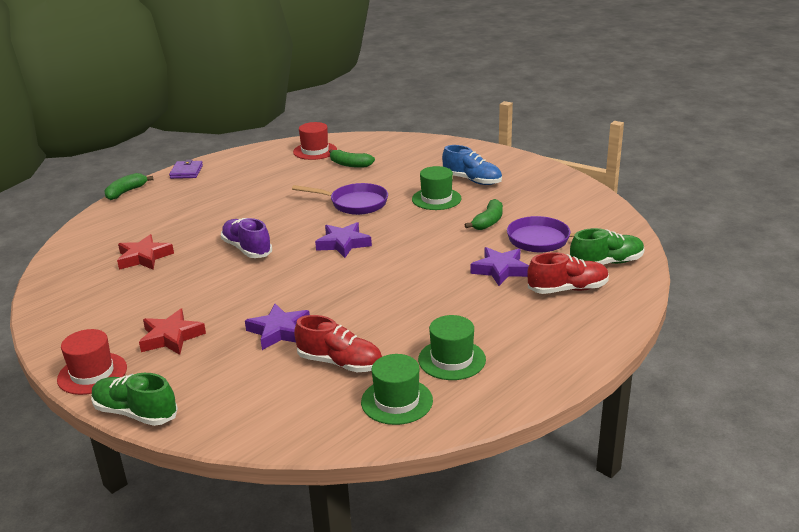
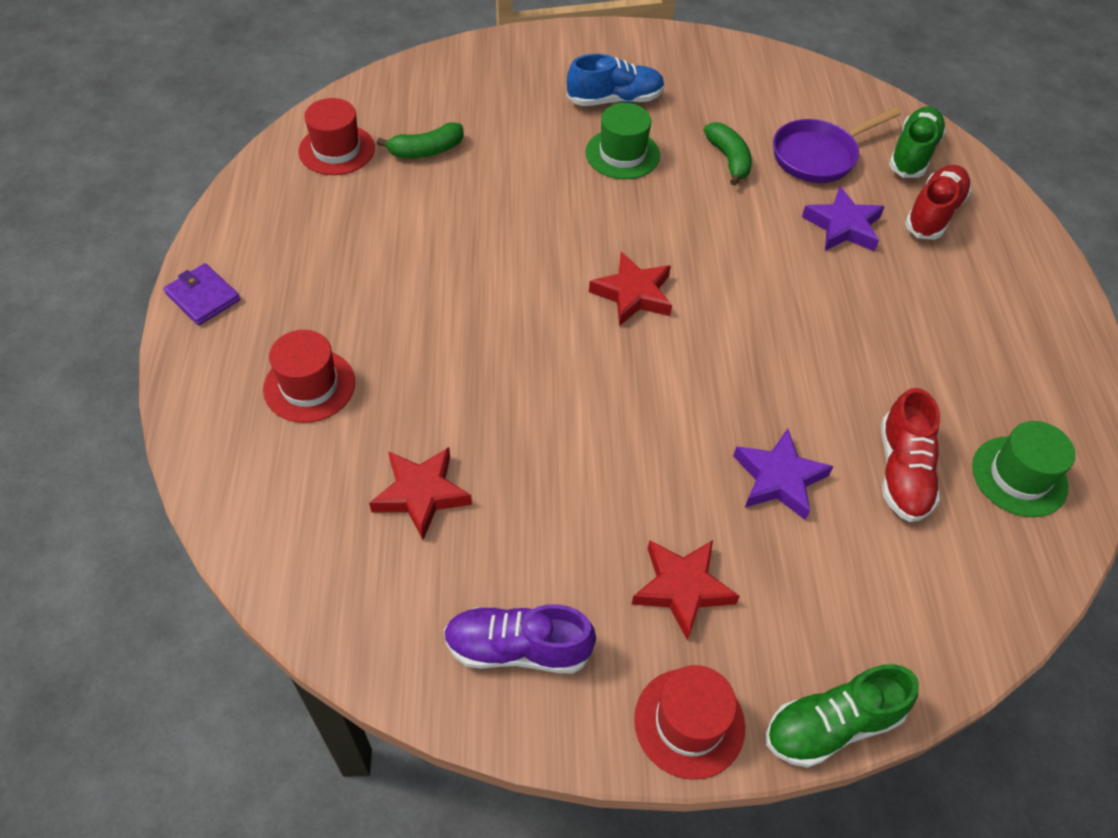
camera: 50 degrees left, 25 degrees up
(126, 192) = (171, 396): green banana -> none
(170, 210) = (309, 386): none -> red hat
(247, 249) = (534, 382): purple shoe -> purple shoe (518, 648)
(340, 363) = (902, 472): red shoe -> red shoe turned 120 degrees clockwise
(343, 244) = (633, 294): purple star -> red star
(354, 203) = (541, 218): purple pan -> none
(452, 359) = (981, 383): green hat -> none

